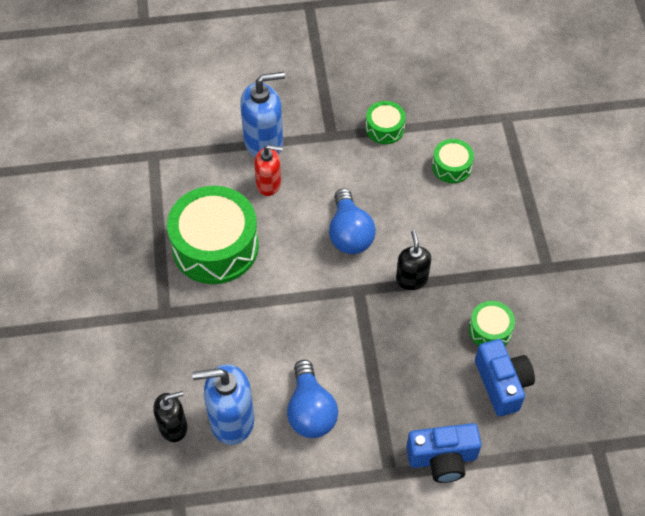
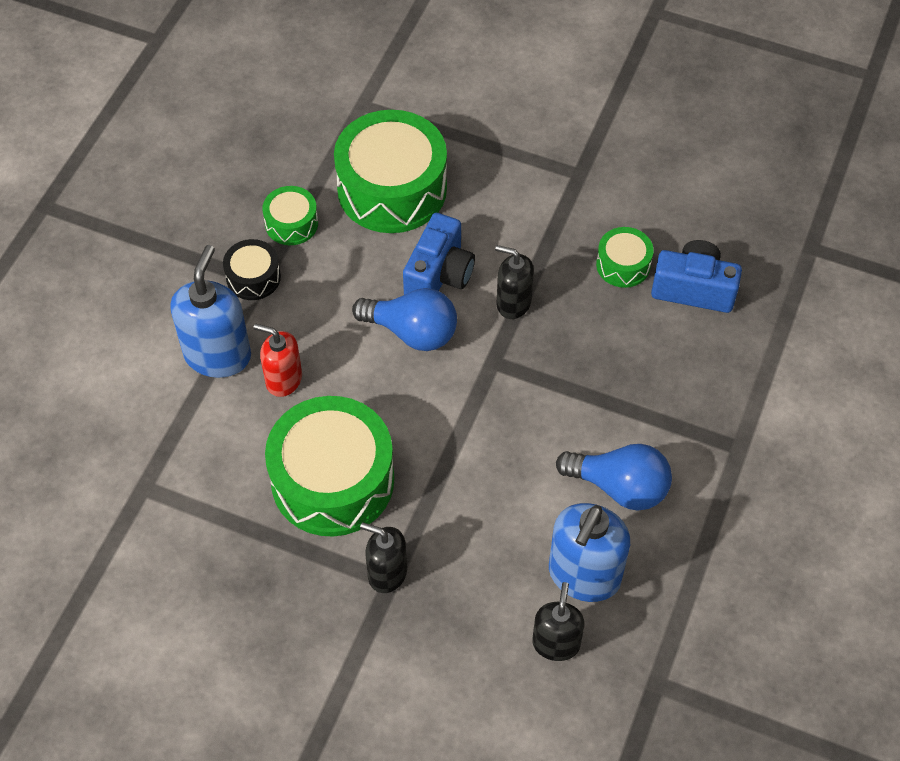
camera: 60 degrees left, 0 degrees up
(169, 308) = (387, 573): none -> black soap dispenser
(269, 184) = (283, 380): red soap dispenser -> red soap dispenser turned 105 degrees counterclockwise
(331, 130) = (253, 277): none -> black drum
(442, 459) = (750, 389): blue camera -> blue camera (439, 274)
(451, 166) = (392, 188): green drum -> green drum, size x2.09

